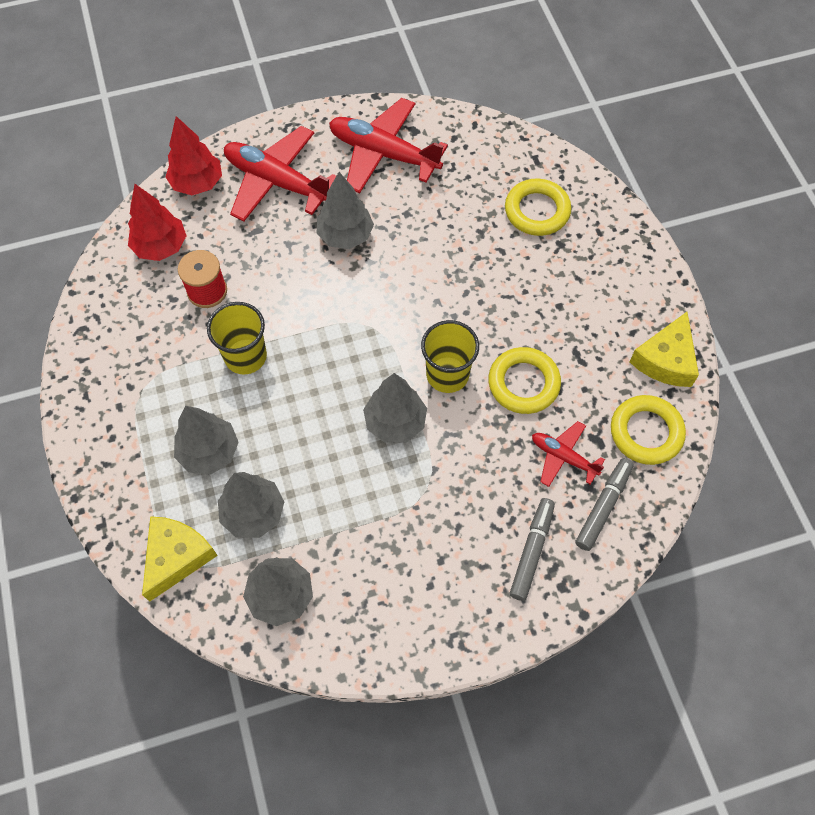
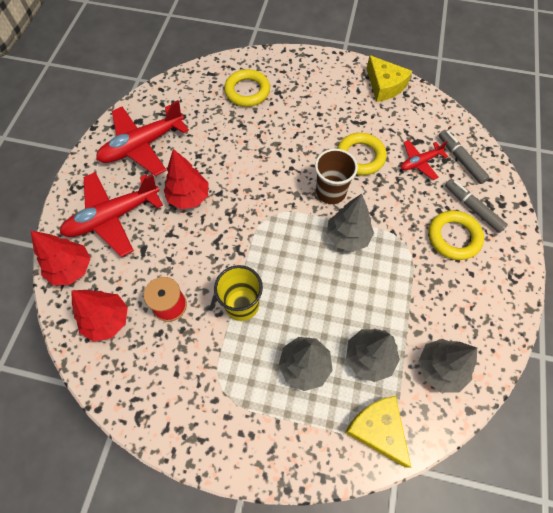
camera: 60 degrees left, 0 degrees up
(345, 235) = (189, 197): grey tree -> red tree
(447, 374) = (331, 192): yellow cup -> brown cup
(646, 432) = (424, 117): yellow ring -> yellow ring (453, 237)

